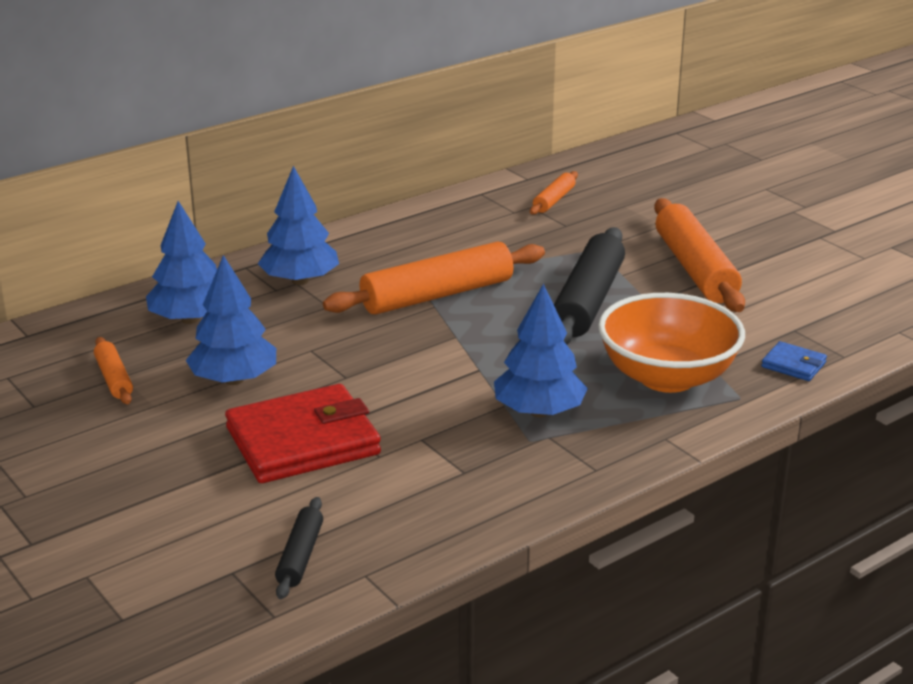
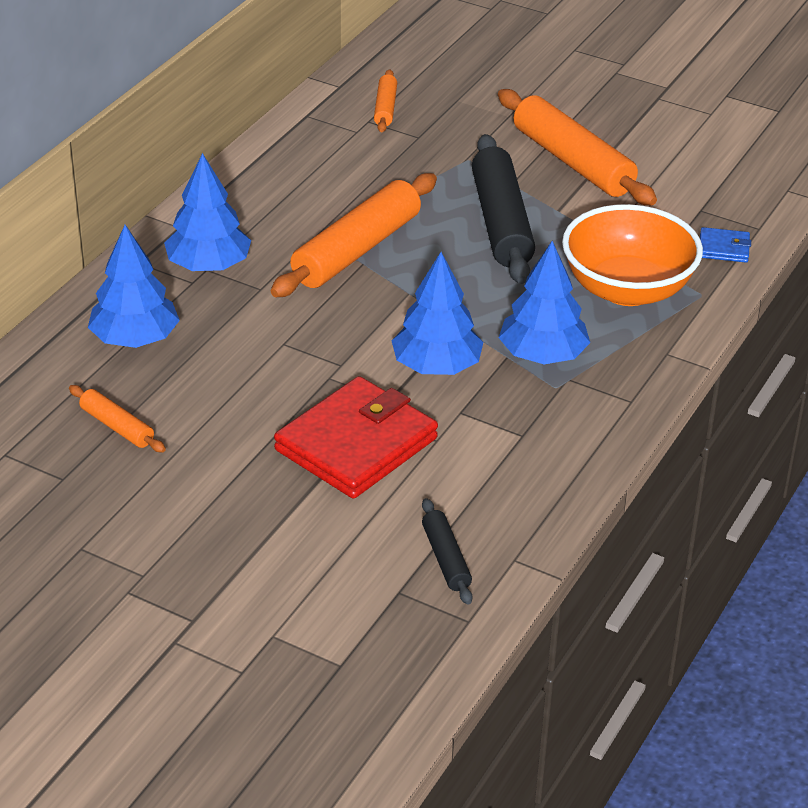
camera: 25 degrees left, 10 degrees up
(234, 380) = (237, 396): blue tree -> blue tree (436, 366)

